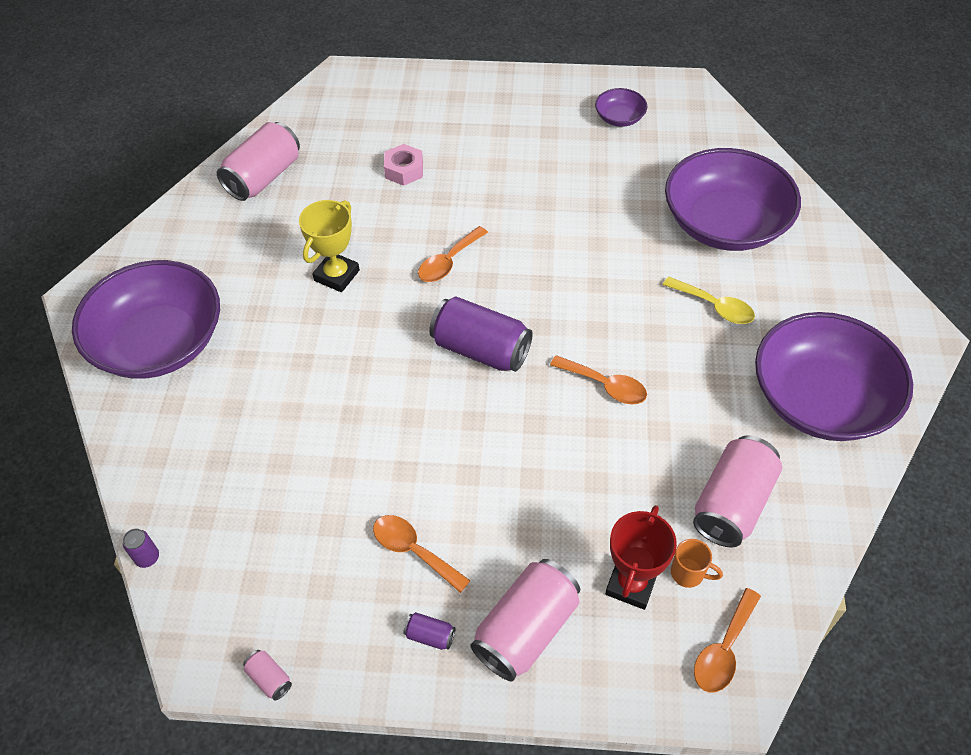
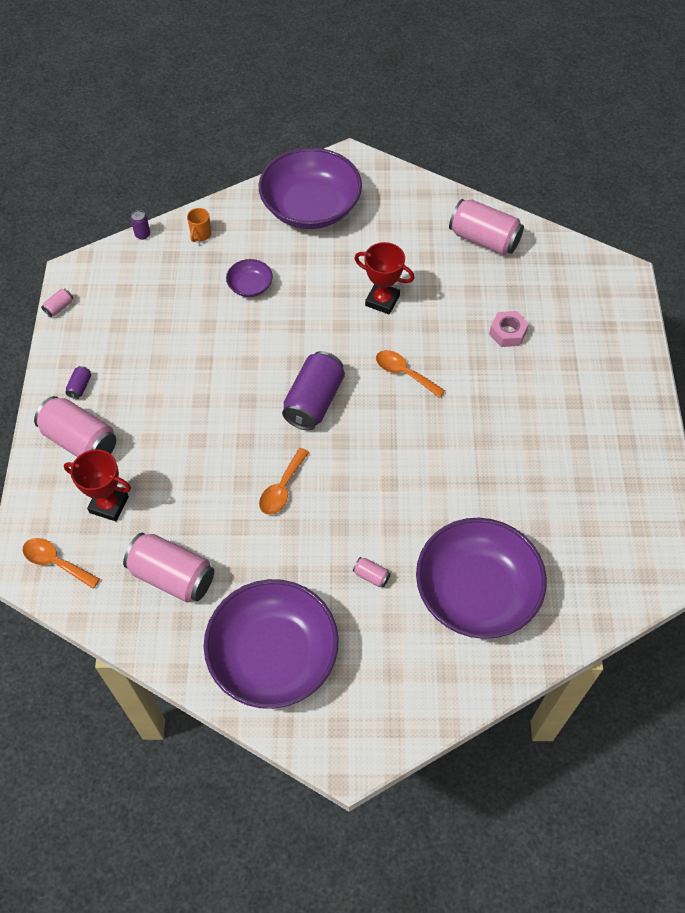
camera: 85 degrees right, 5 degrees up
(337, 275) = (382, 300): yellow trophy -> red trophy
(413, 550) = (141, 372): orange spoon -> none
(619, 118) = (611, 502): purple bowl -> purple bowl (250, 286)
(688, 573) = (115, 542): orange mug -> orange mug (200, 235)
(714, 306) = (371, 576): yellow spoon -> pink can

